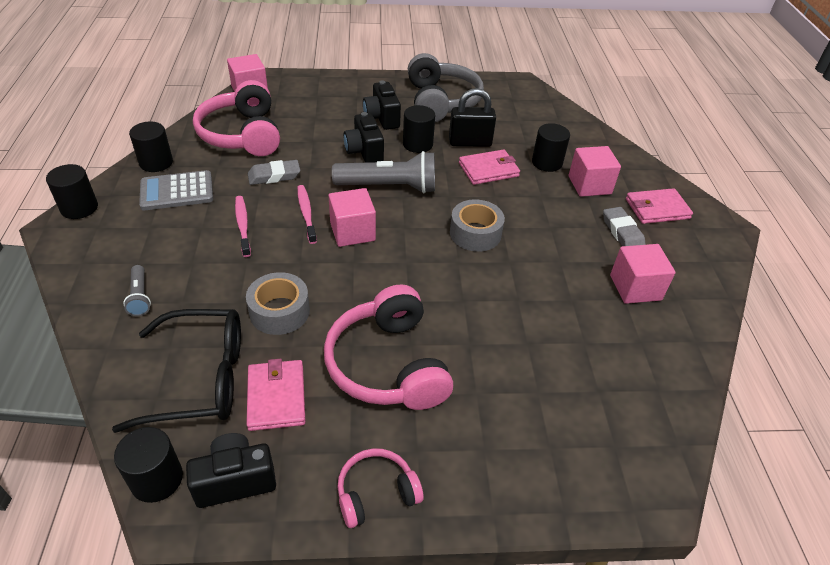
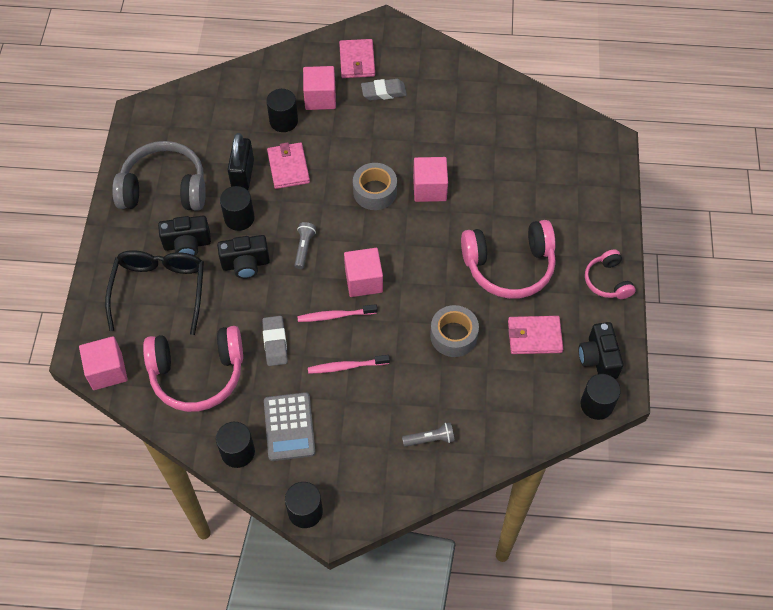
camera: 80 degrees left, 15 degrees up
(199, 378) = (516, 387): black glasses -> black glasses (159, 291)
(389, 187) = (304, 248): grey flashlight -> grey flashlight, size x0.49
(635, 287) = (445, 101): pink cube -> pink cube (429, 188)

